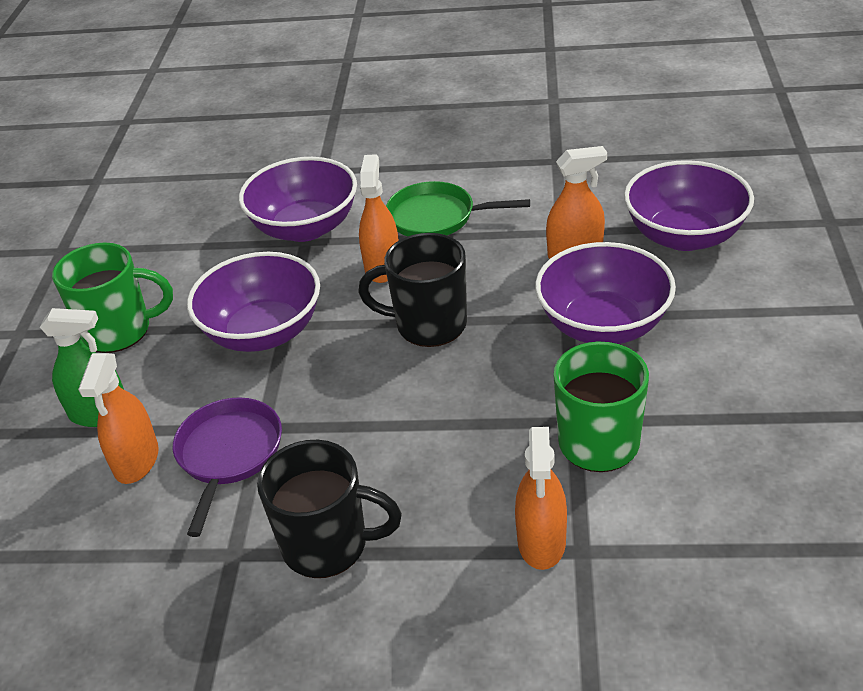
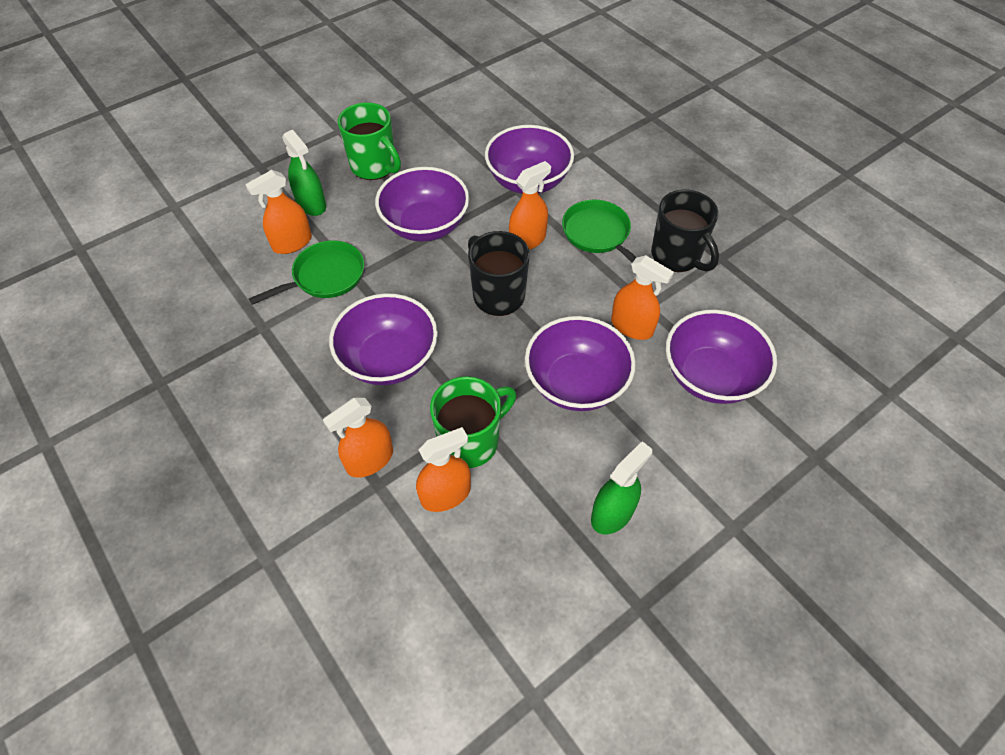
camera: 45 degrees right, 15 degrees up
(229, 454) = (325, 276): purple pan -> green pan
(328, 545) = (296, 363): black mug -> black mug (677, 256)
(417, 455) = (389, 359): none -> purple bowl
(649, 496) = (445, 494): none -> orange spray bottle
(782, 379) = (612, 513): none -> green spray bottle

